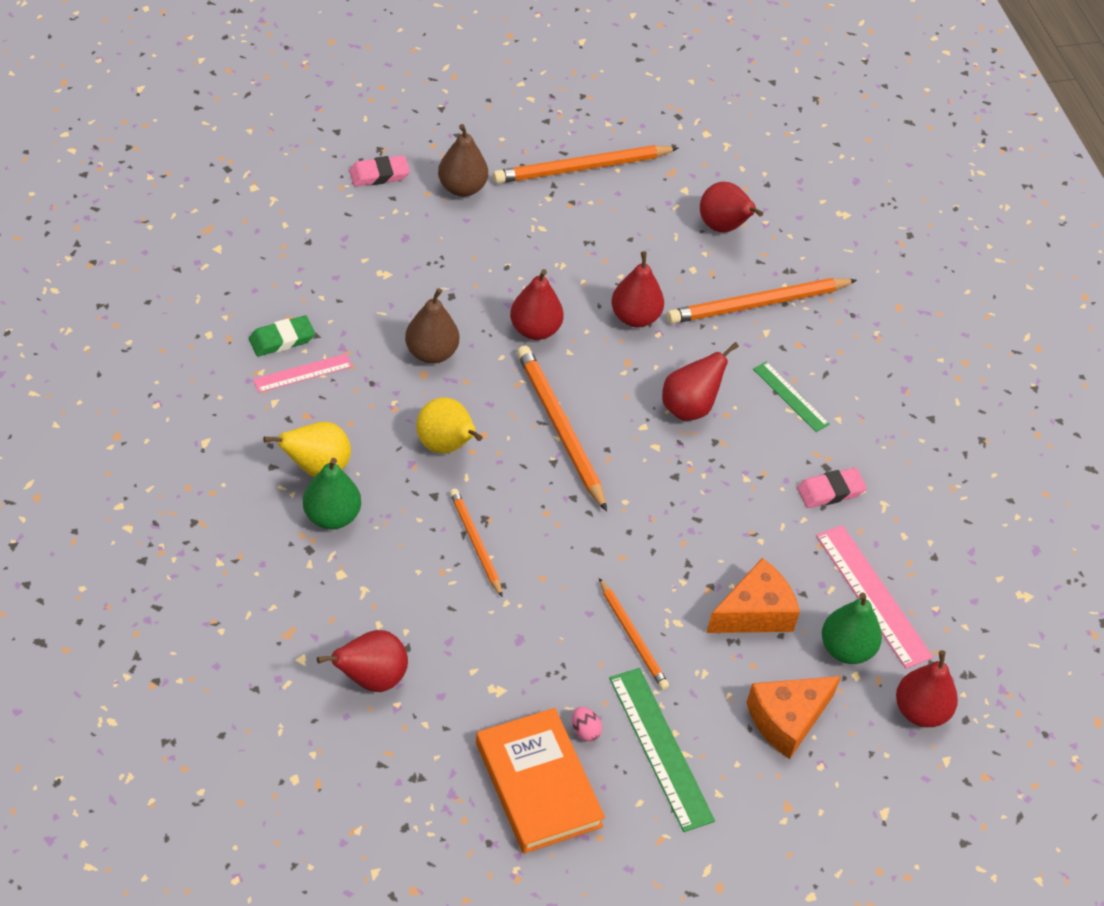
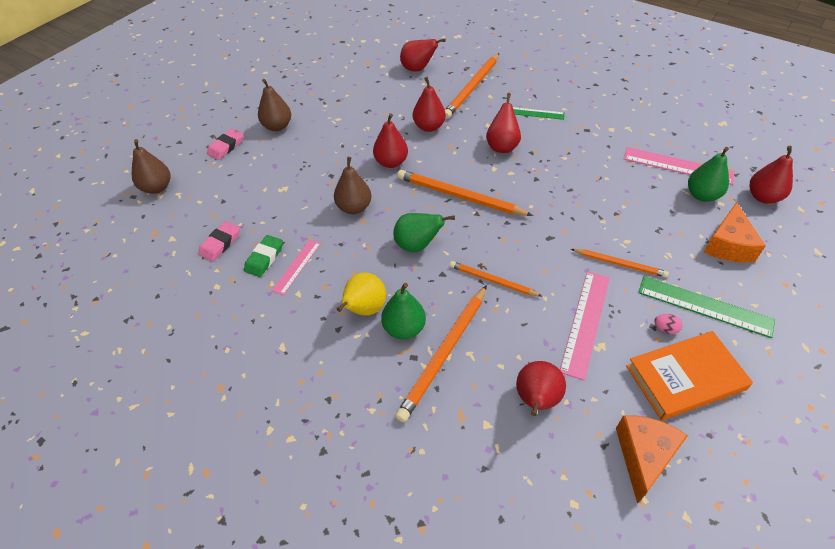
camera: 35 degrees left, 0 degrees up
(259, 175) = (157, 188): none -> brown pear
(446, 446) = (417, 245): yellow pear -> green pear
(513, 657) = (585, 322): none -> pink ruler
(538, 784) = (685, 378): orange book -> orange book turned 45 degrees counterclockwise
(582, 168) = (325, 84): orange pencil -> orange pencil (444, 353)
(754, 612) = (648, 210): orange cheese -> orange cheese (643, 456)
(830, 491) = (602, 138): pink eraser -> pink eraser (220, 243)

